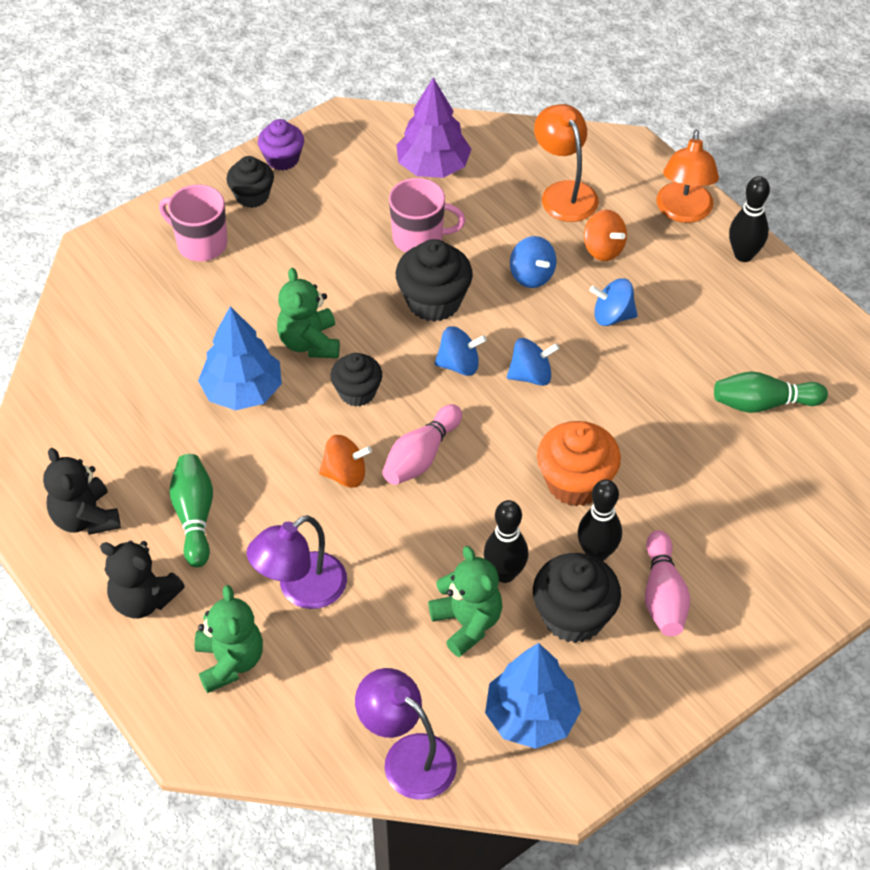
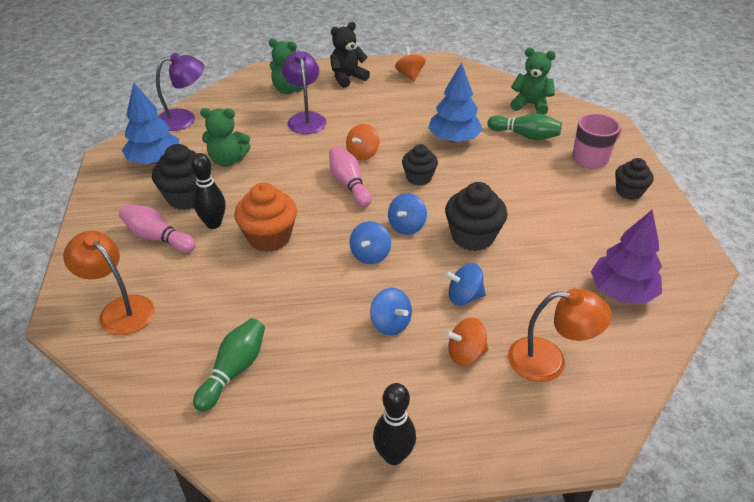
camera: 120 degrees right, 10 degrees down
(85, 518) = (409, 75): black teddy bear -> orange spinning top
(194, 516) = (381, 102): green bowling pin -> green bowling pin (525, 135)
(282, 159) = (664, 217): purple cupcake -> none
(310, 343) = (473, 173): green teddy bear -> green teddy bear (530, 105)
(419, 238) = (541, 253): pink mug -> none
(504, 573) = (241, 184): black bowling pin -> none
(612, 316) = (390, 323): blue spinning top -> blue spinning top turned 105 degrees clockwise
(683, 212) = (477, 438): orange lamp -> orange lamp (120, 309)

